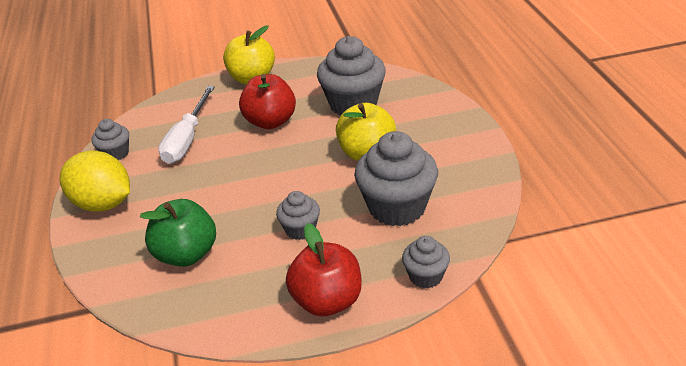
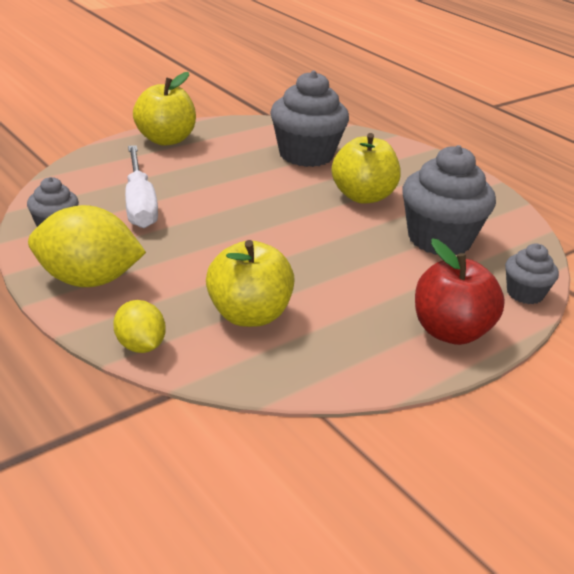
camera: 30 degrees left, 5 degrees down
(95, 266) = (140, 346): none -> yellow lemon
(186, 254) = (248, 315): green apple -> yellow apple
(270, 122) = (227, 178): red apple -> none
(300, 229) = (358, 272): grey cupcake -> none

